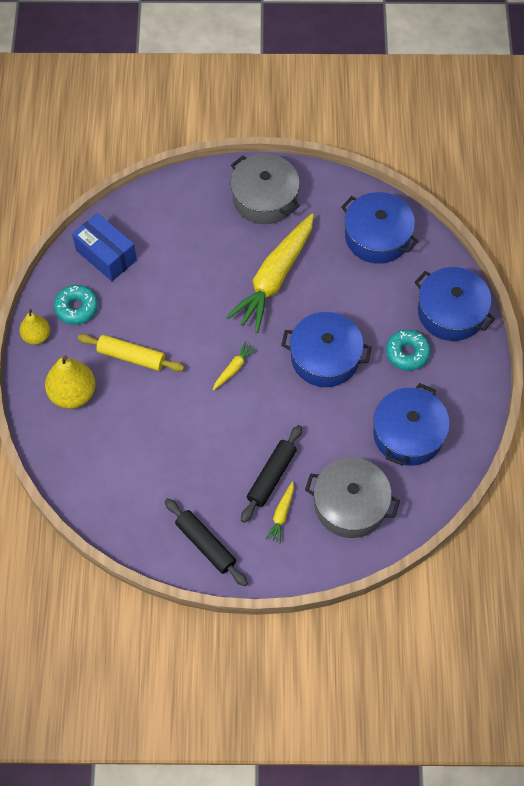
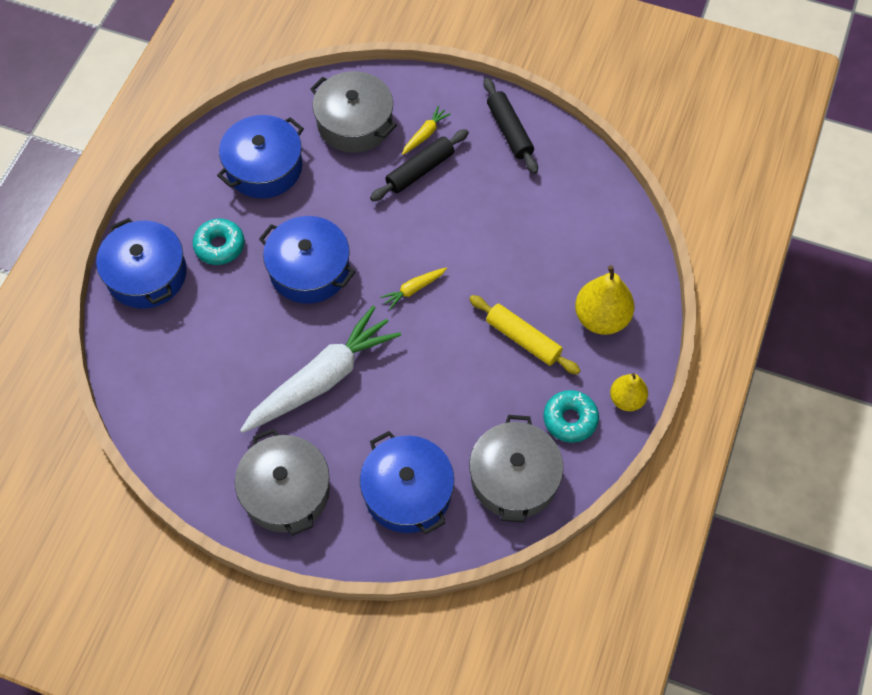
camera: 160 degrees left, 0 degrees up
(106, 255) = (514, 478): blue box -> grey pot
(274, 278) = (322, 379): yellow carrot -> white carrot
(377, 236) = (176, 391): blue pot -> blue pot (407, 492)

